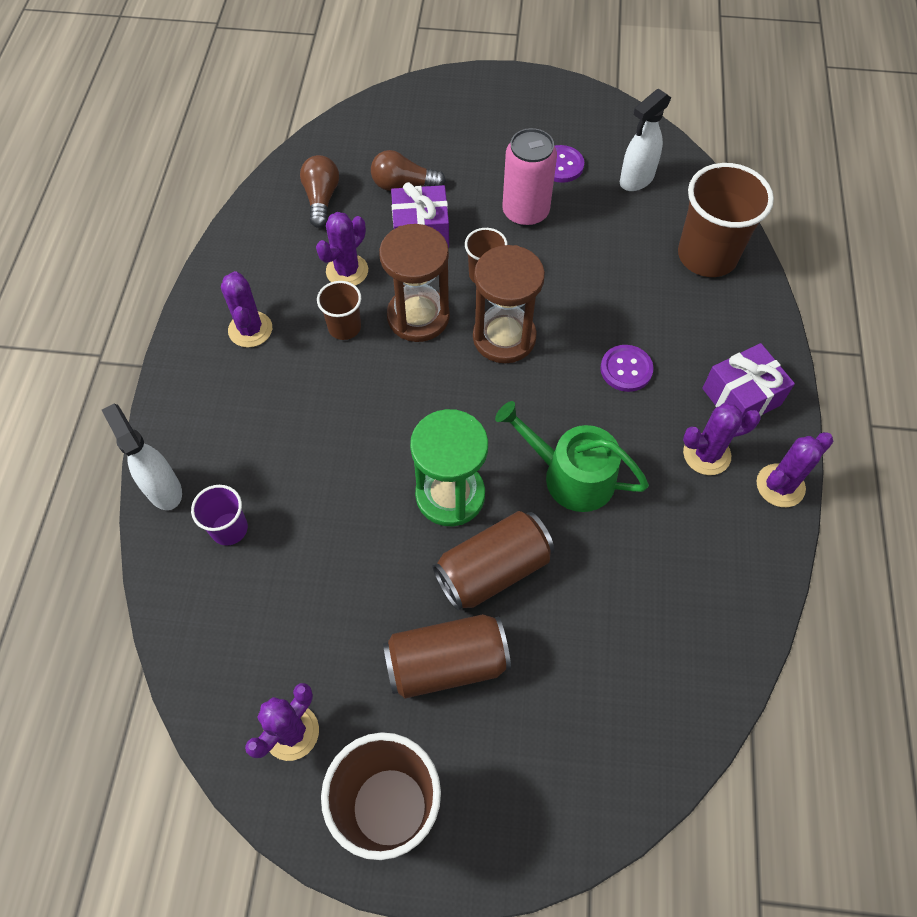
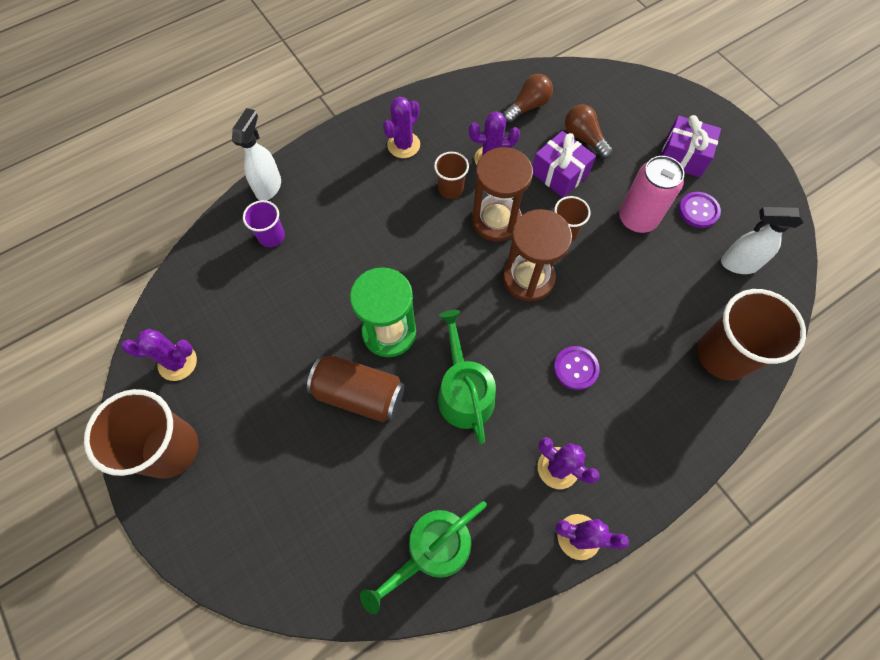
camera: 50 degrees right, 5 degrees up
(446, 663) = (278, 413): brown can -> none
(702, 616) = (432, 550): none -> green watering can
(741, 397) = (627, 460): purple gift -> purple gift (683, 156)

